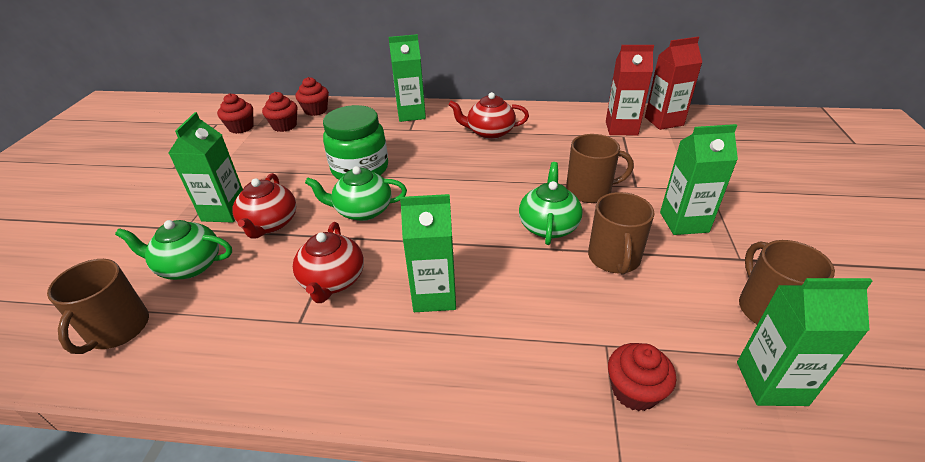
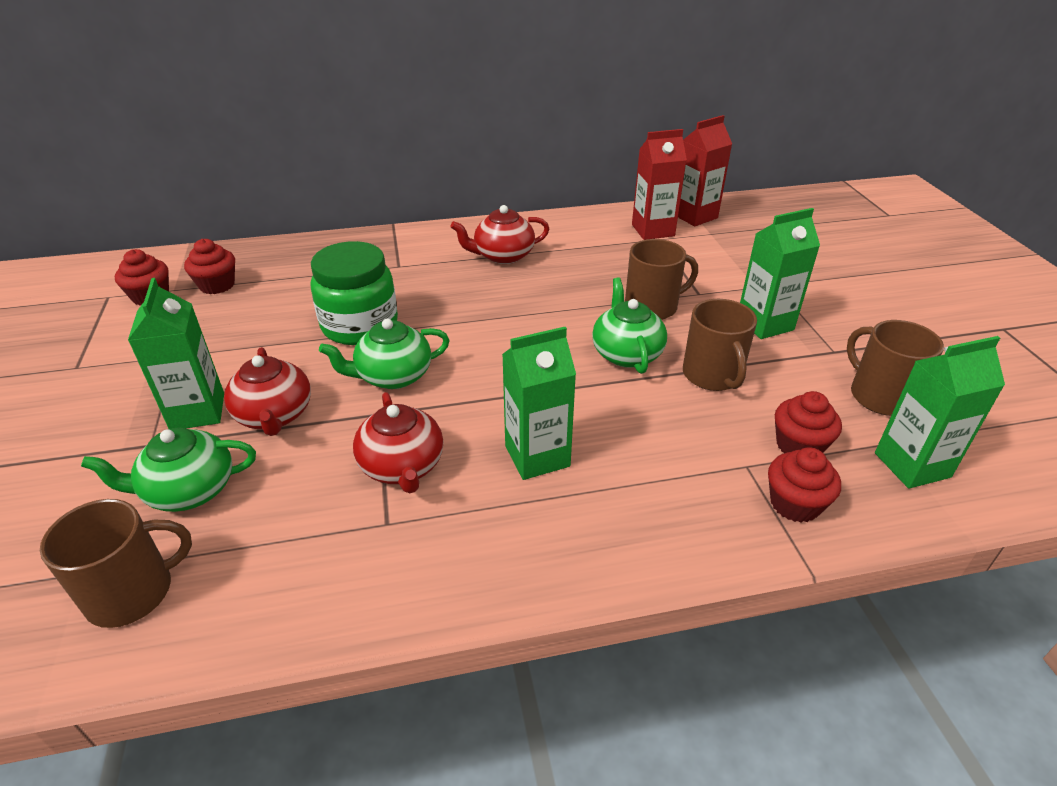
camera: 20 degrees left, 0 degrees up
(117, 329) = (132, 592): brown mug -> brown mug turned 105 degrees counterclockwise
(316, 110) = (251, 258): red cupcake -> red cupcake (799, 445)
(411, 114) = (389, 246): green carton -> none

